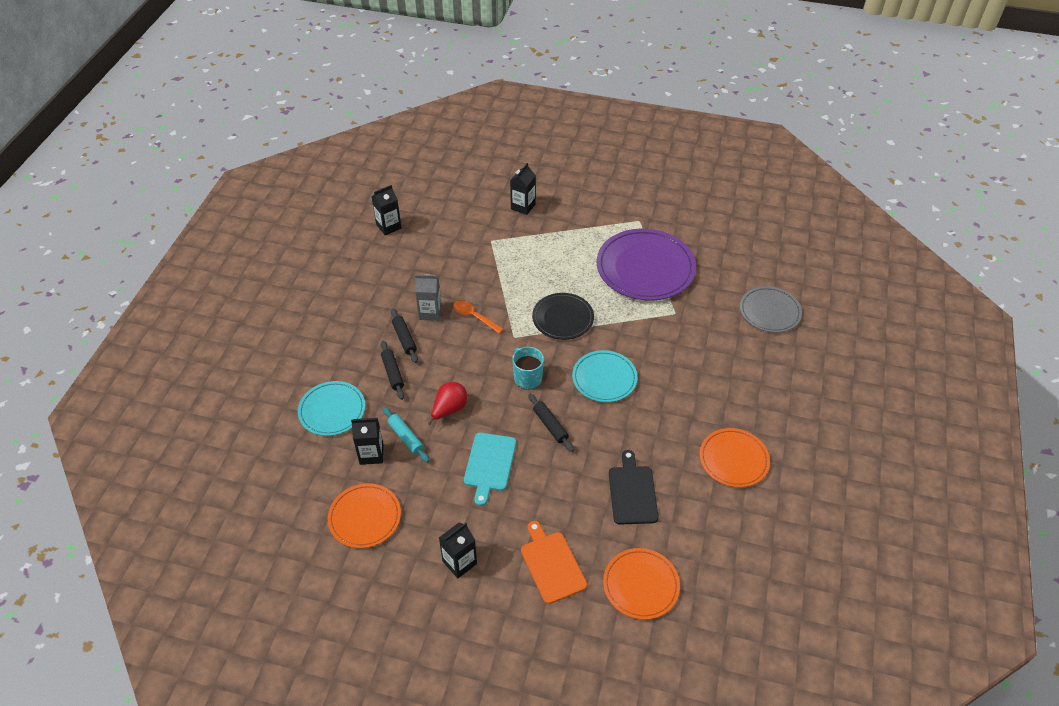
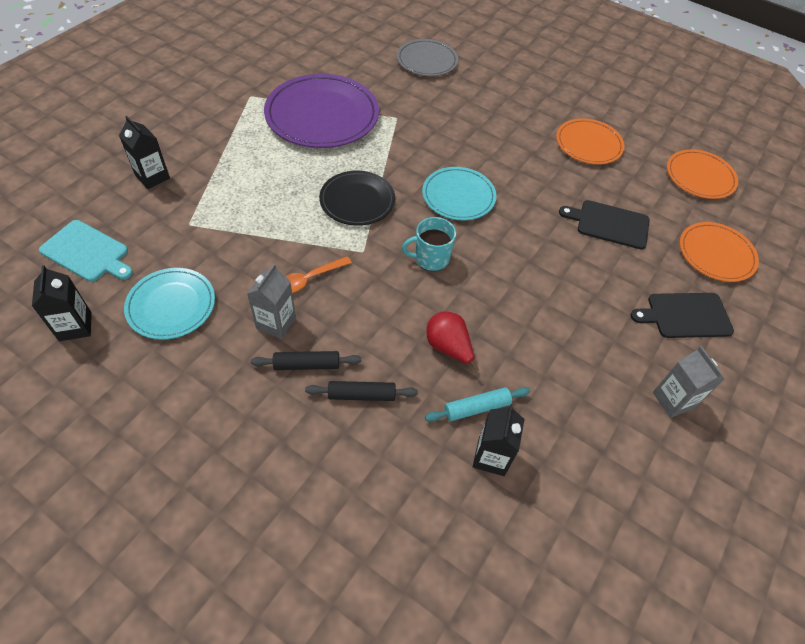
camera: 75 degrees left, 5 degrees up
(332, 410) = (396, 490): turquoise plate -> turquoise plate (171, 305)
(365, 517) = (591, 490): orange plate -> orange plate (700, 177)
(459, 562) = (673, 400): black carton -> grey carton
(489, 464) = (543, 331): turquoise cutting board -> turquoise cutting board (87, 252)
(550, 425) = (506, 260): black rolling pin -> none
(551, 564) = (685, 316): orange cutting board -> black cutting board

